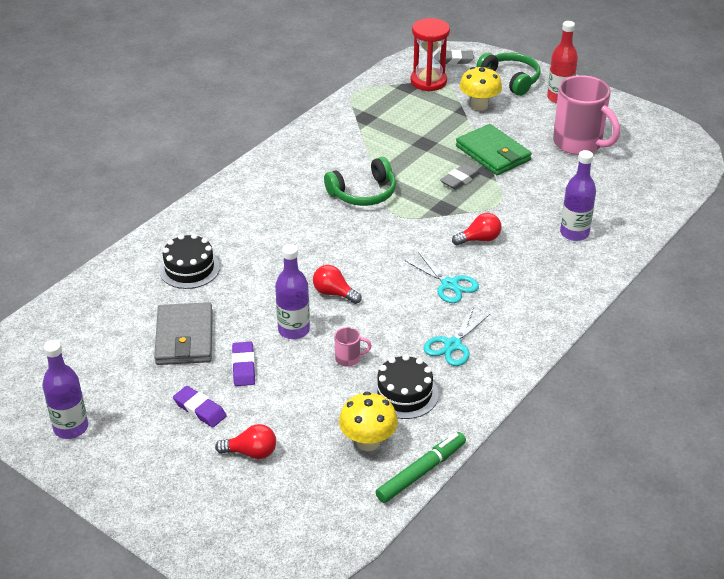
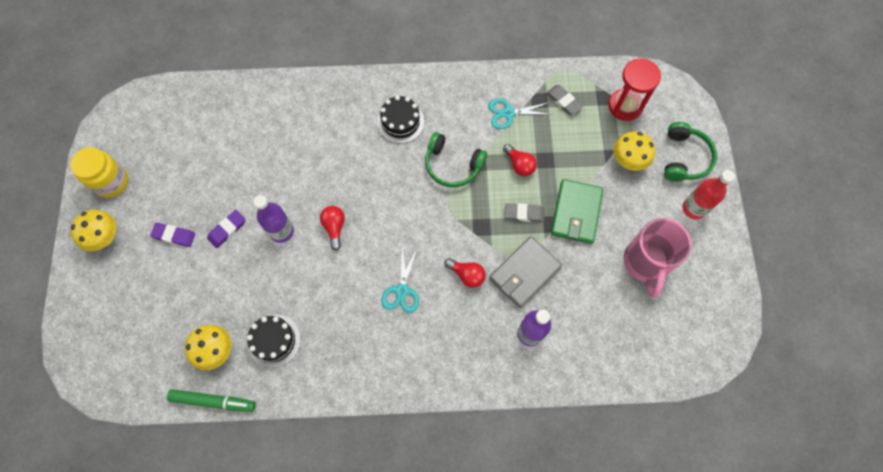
camera: 50 degrees right, 30 degrees up
(71, 427) = (111, 182): purple bottle -> yellow jar
(132, 466) = (105, 238): none -> yellow mushroom
(184, 338) = (227, 177): grey wallet -> grey wallet (524, 273)
(189, 268) = (289, 127): black cake -> black cake (400, 122)
(200, 409) = (174, 236): purple eraser -> purple eraser turned 75 degrees counterclockwise
(251, 452) = (160, 292): red light bulb -> red light bulb (519, 165)
(349, 358) = (280, 283): pink mug -> none
(453, 60) = (670, 101): grey eraser -> grey eraser (563, 101)
(453, 345) = (342, 337): turquoise scissors -> turquoise scissors (508, 113)

